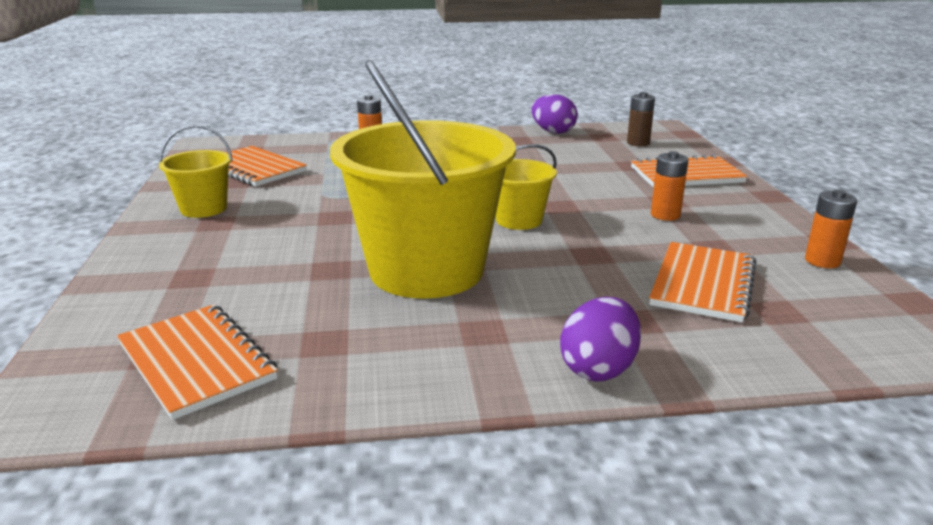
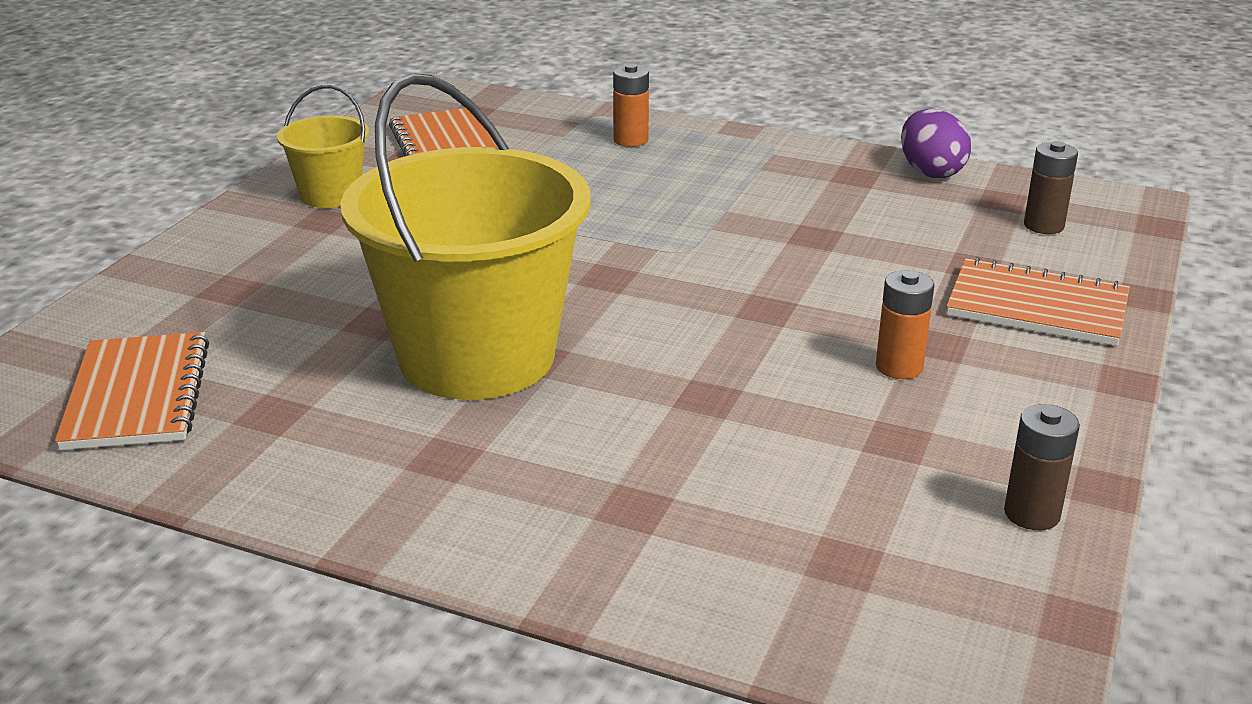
camera: 30 degrees right, 5 degrees up
(519, 220) = (679, 316): yellow bucket -> none
(598, 369) = (510, 550): purple egg -> none
(703, 284) = (796, 489): orange notebook -> none
(822, 261) = (1031, 514): orange battery -> brown battery

